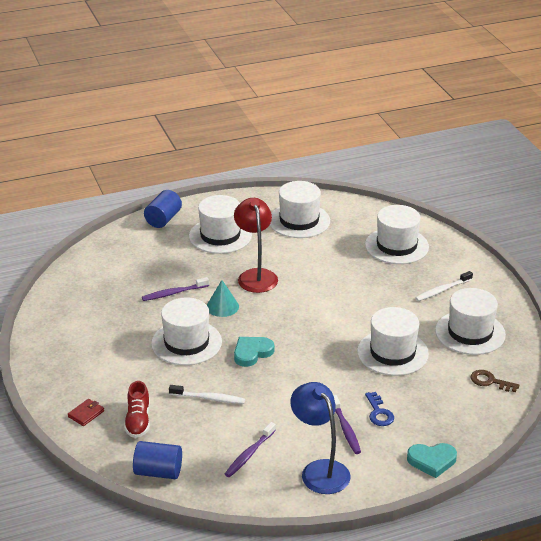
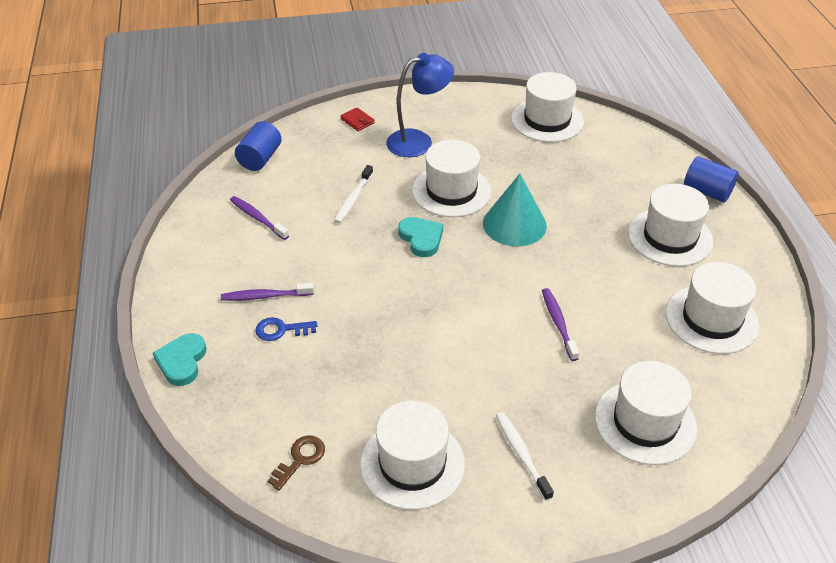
camera: 100 degrees right, 10 degrees up
(138, 421) = (336, 151): red shoe -> none
(174, 293) = (546, 189): purple toothbrush -> purple toothbrush (558, 323)
(222, 306) = (514, 224): turquoise cone -> turquoise cone, size x1.60
(256, 275) = (576, 259): red lamp -> none
(320, 470) = (211, 266): blue lamp -> blue lamp (418, 141)
(392, 353) = (389, 365): white hat -> white hat (547, 120)

